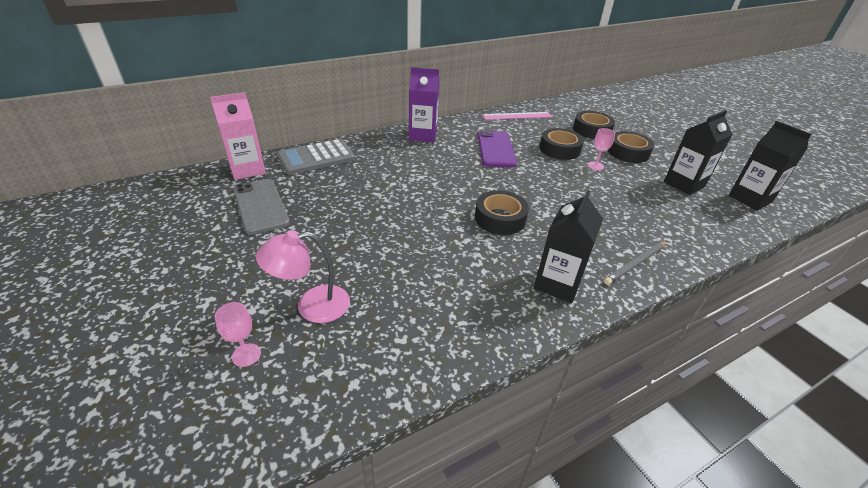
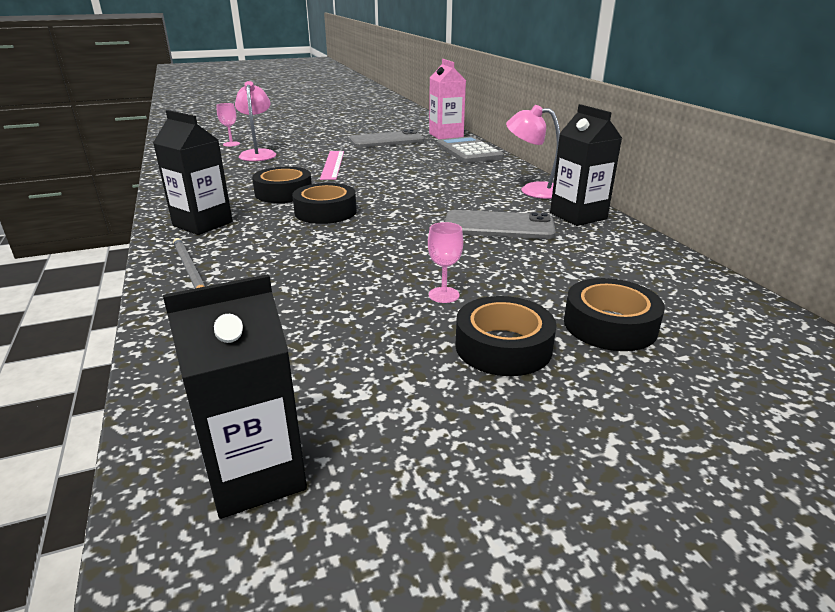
camera: 100 degrees right, 10 degrees down
(423, 135) = (533, 190): purple carton -> pink lamp
(496, 149) = (498, 226): purple phone -> grey phone
(517, 116) = (642, 256): pink ruler -> pink ruler (332, 165)
(559, 149) = (506, 273): black tape -> black tape (283, 193)
(684, 184) = (355, 382): black carton -> black carton (578, 216)

